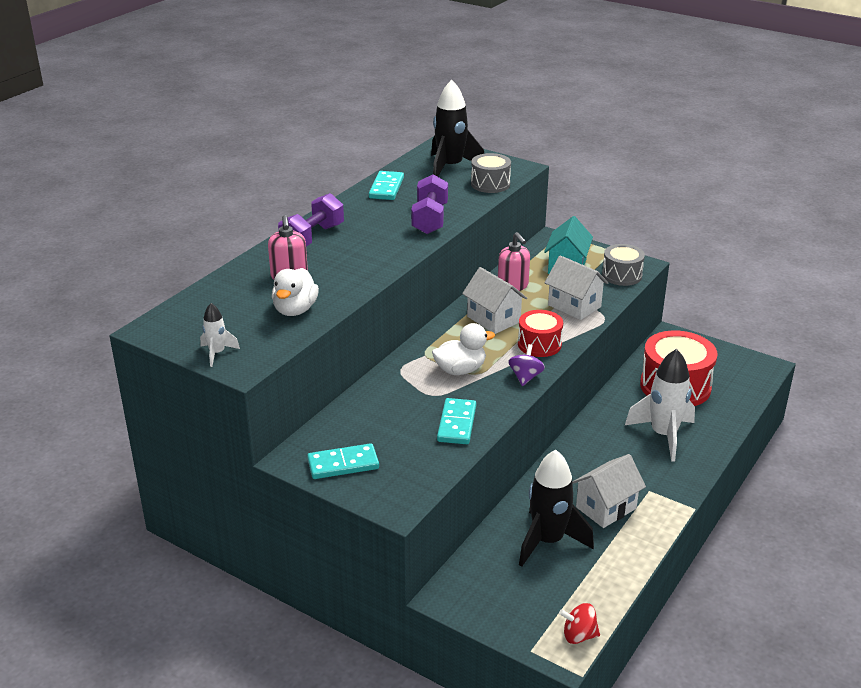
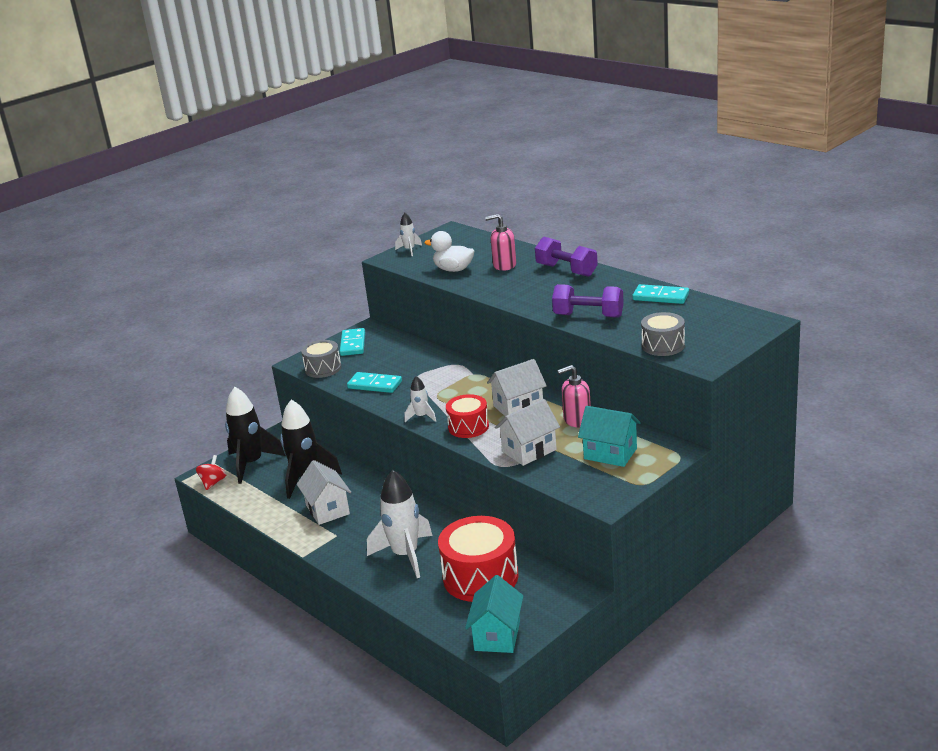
camera: 105 degrees right, 5 degrees down
(450, 168) = (707, 326): black rocket -> black rocket (251, 464)
(460, 370) = (444, 388): white duck -> none
(525, 377) = (421, 417): purple spinning top -> white rocket
(622, 275) = (584, 486): grey drum -> grey drum (323, 368)
(745, 369) = (497, 636): none -> turquoise house

